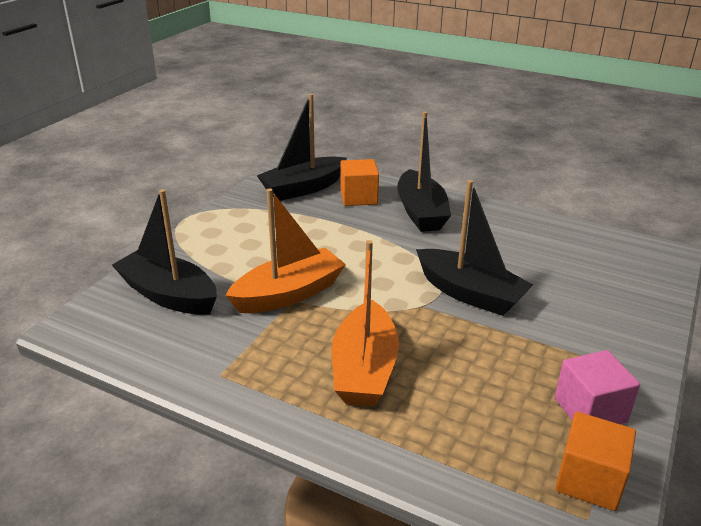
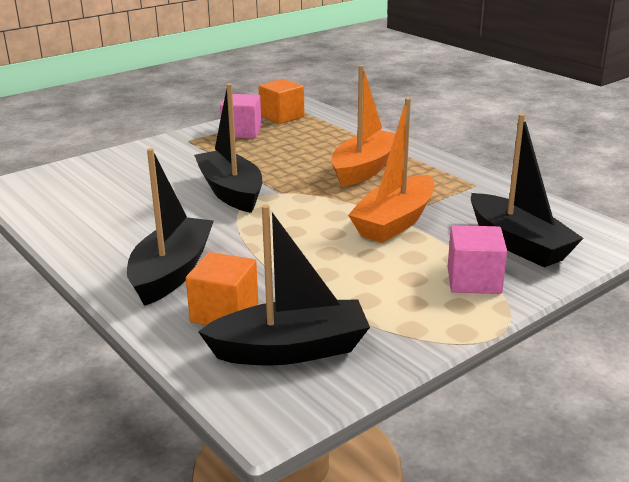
camera: 155 degrees left, 5 degrees down
(204, 252) = (474, 280): none -> pink cube
(289, 294) = (395, 222): orange boat -> orange boat turned 45 degrees counterclockwise

